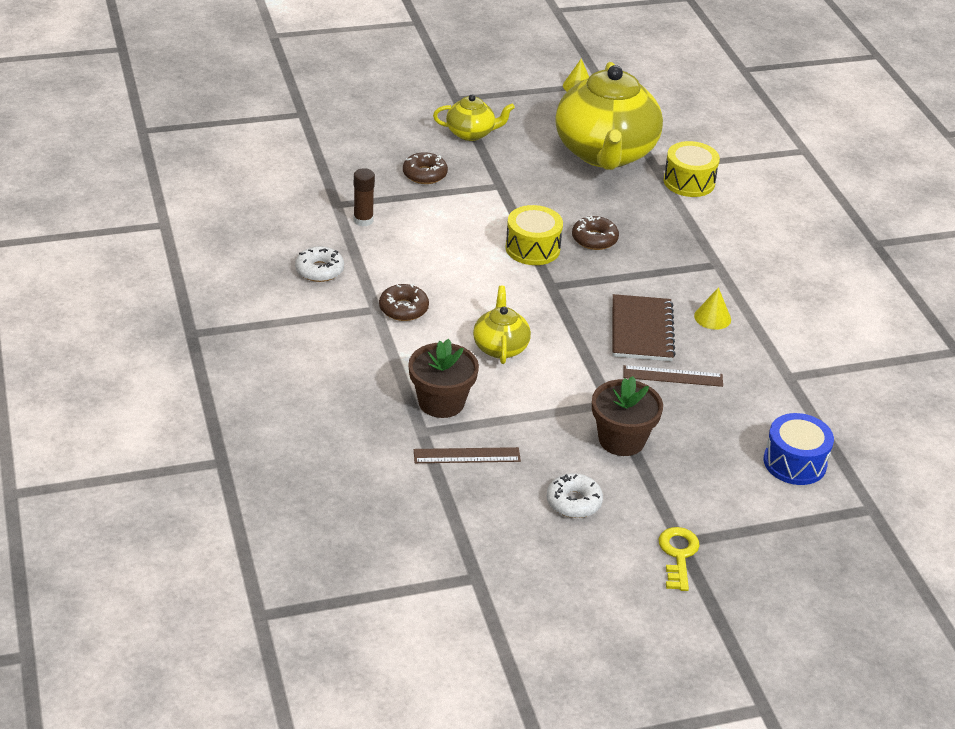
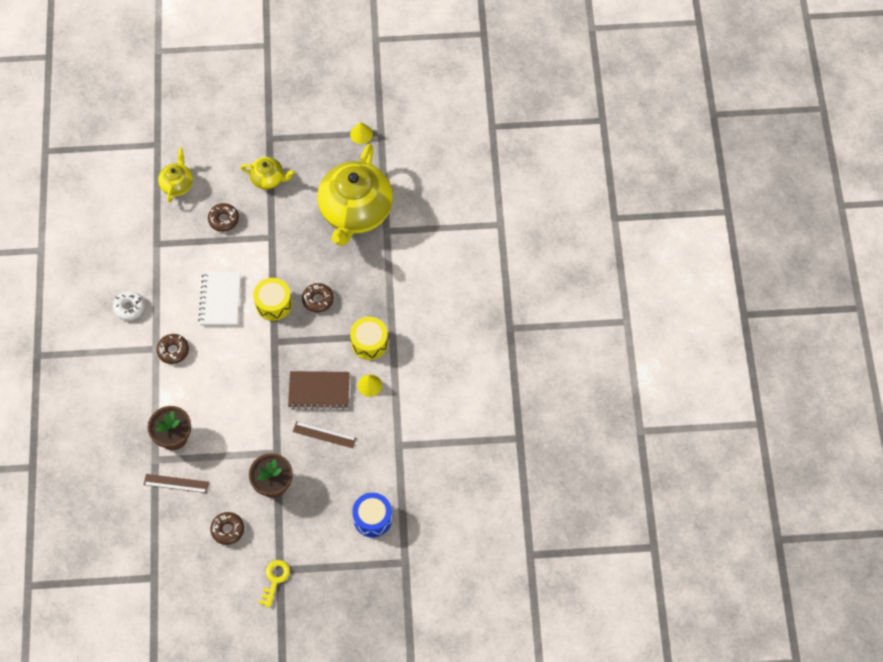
camera: 15 degrees right, 25 degrees up
(363, 220) = (170, 262): brown glue stick -> none
(453, 251) = (220, 299): none -> white notebook
(500, 347) = (224, 394): yellow teapot -> yellow teapot (177, 184)
(573, 502) = (227, 530): white donut -> brown donut
(641, 330) = (319, 391): brown notebook -> brown notebook turned 75 degrees clockwise
(689, 182) = (404, 249): yellow drum -> yellow drum (369, 343)

